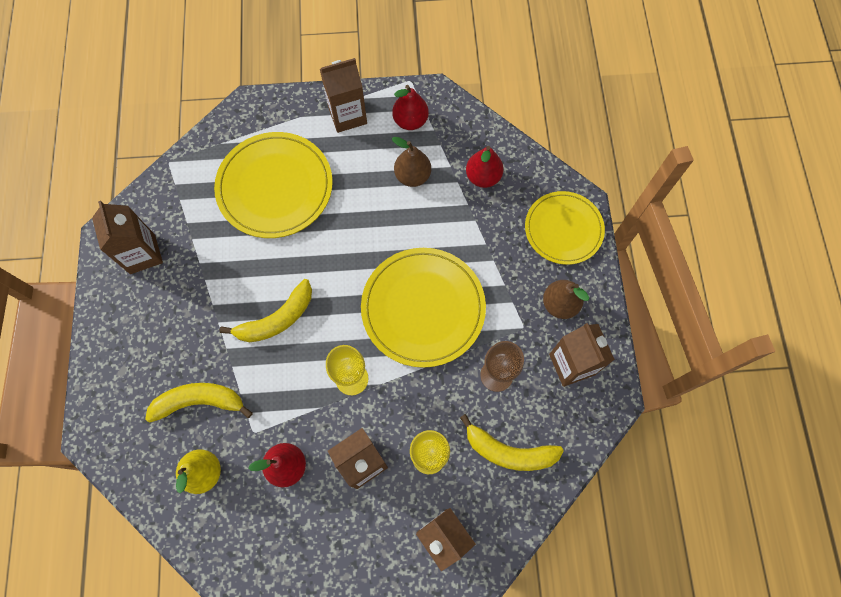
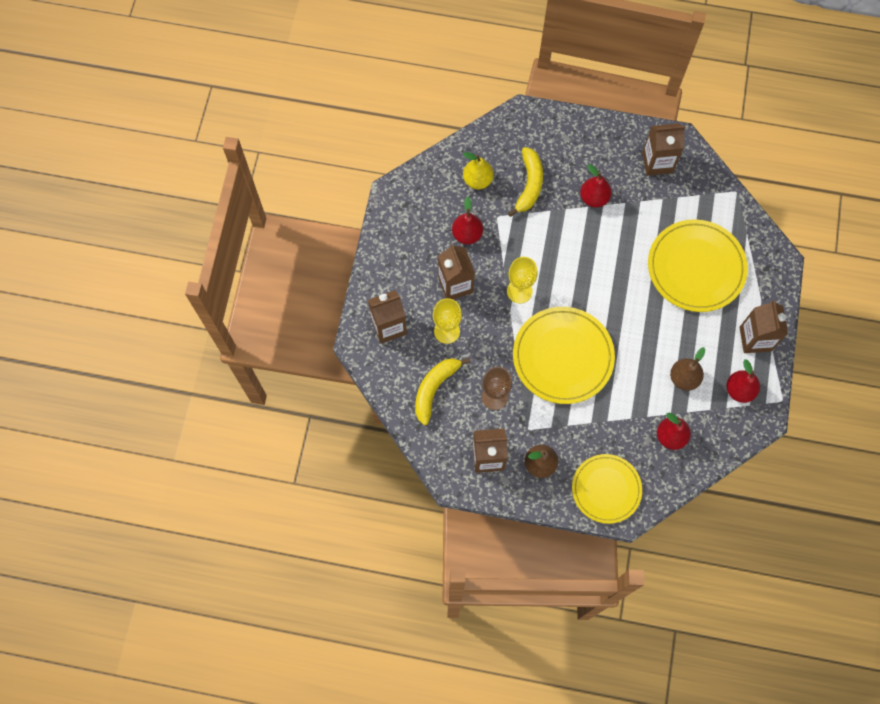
camera: 105 degrees right, 0 degrees up
(205, 317) = (594, 198): none -> red pear
(277, 319) = (580, 248): yellow banana -> none

